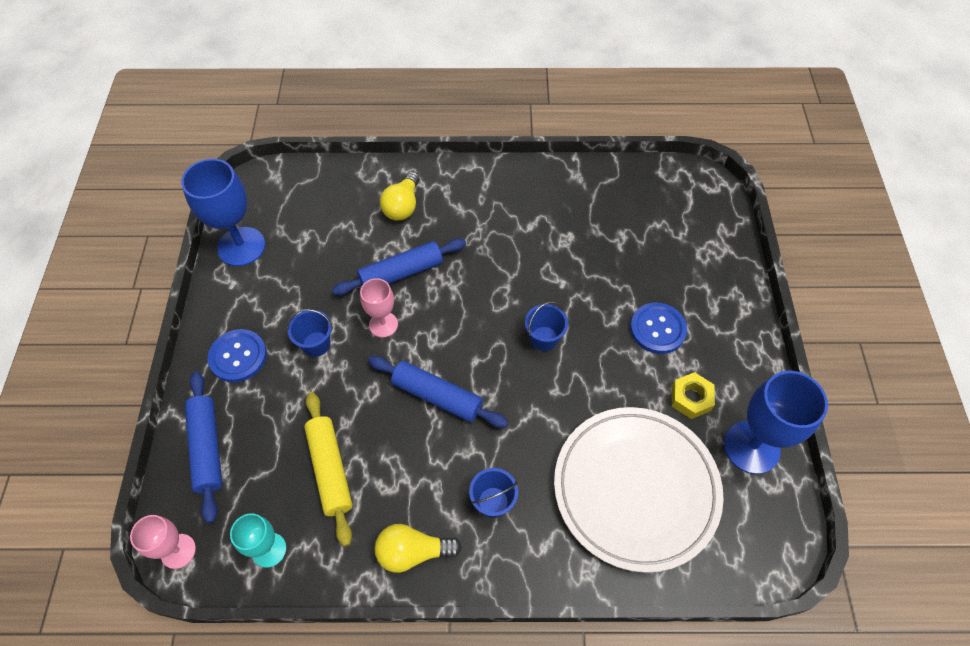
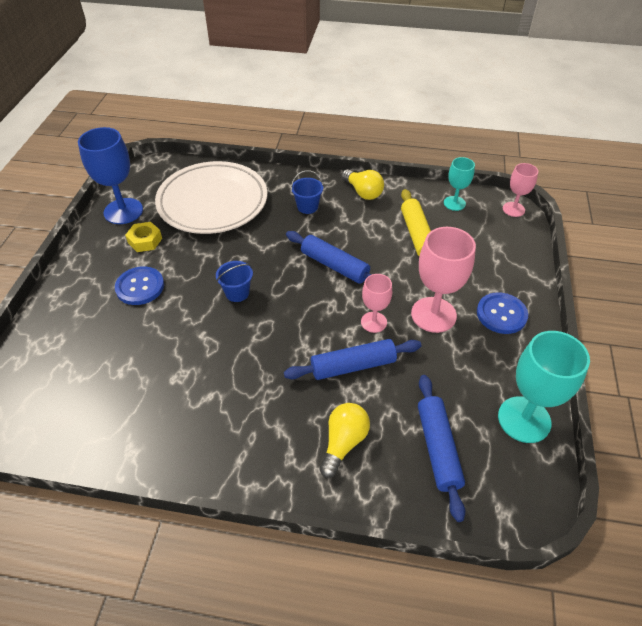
camera: 170 degrees left, 10 degrees down
(207, 448) = (509, 257): blue rolling pin -> blue rolling pin (437, 448)
(241, 246) = (524, 419): blue goblet -> turquoise goblet
(316, 344) = (433, 315): blue bucket -> pink goblet
(413, 552) = (363, 192): yellow light bulb -> yellow light bulb turned 45 degrees clockwise

